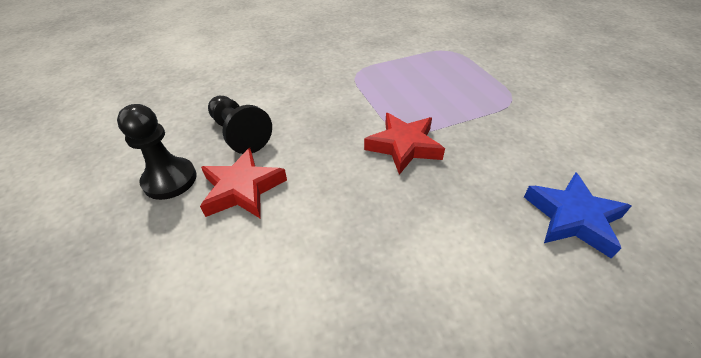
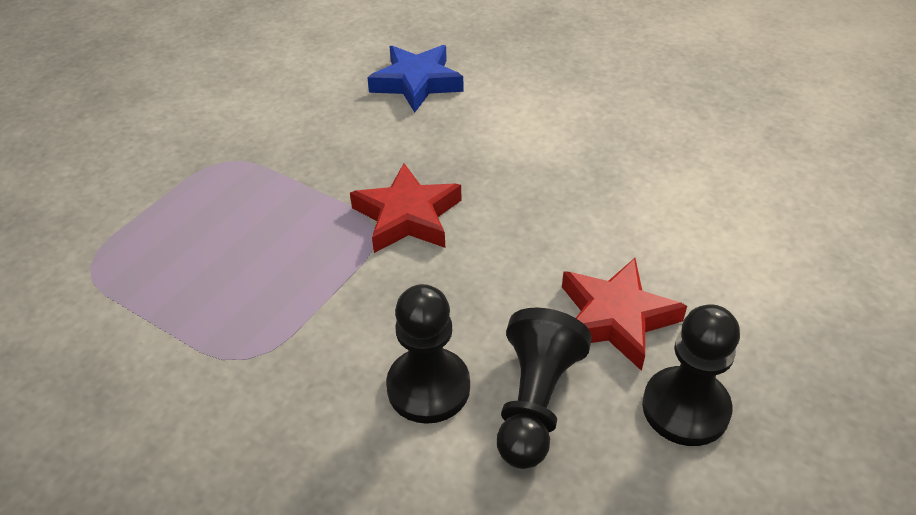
camera: 125 degrees left, 0 degrees up
(286, 109) = (428, 387): none -> black pawn

